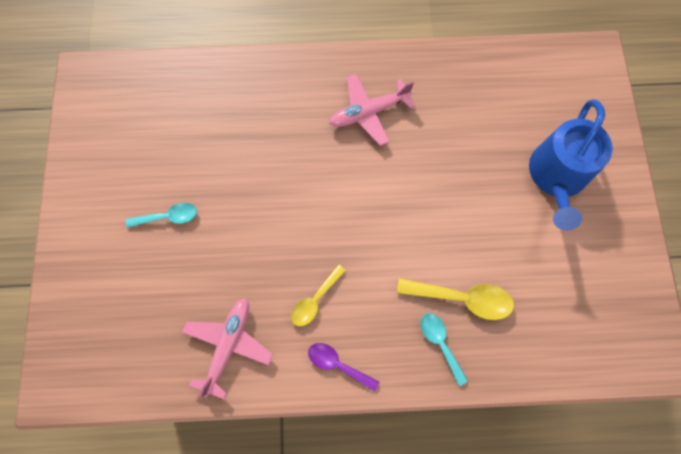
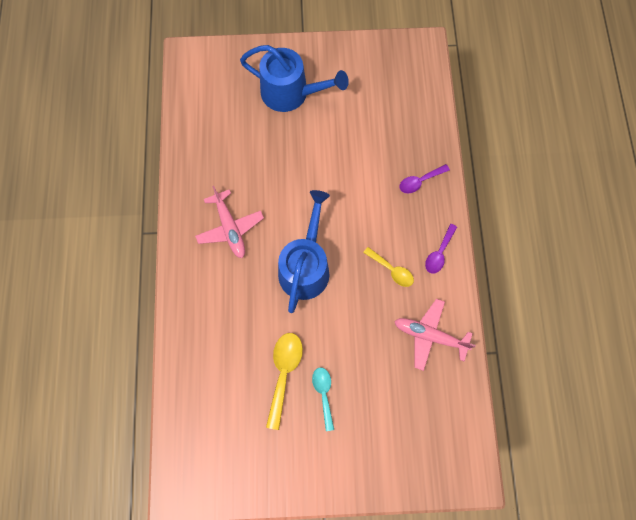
camera: 90 degrees left, 0 degrees up
(320, 197) = (305, 267): none -> blue watering can
(440, 343) = (420, 181): turquoise spoon -> purple spoon
(462, 298) = (386, 165): yellow spoon -> yellow spoon (284, 373)

